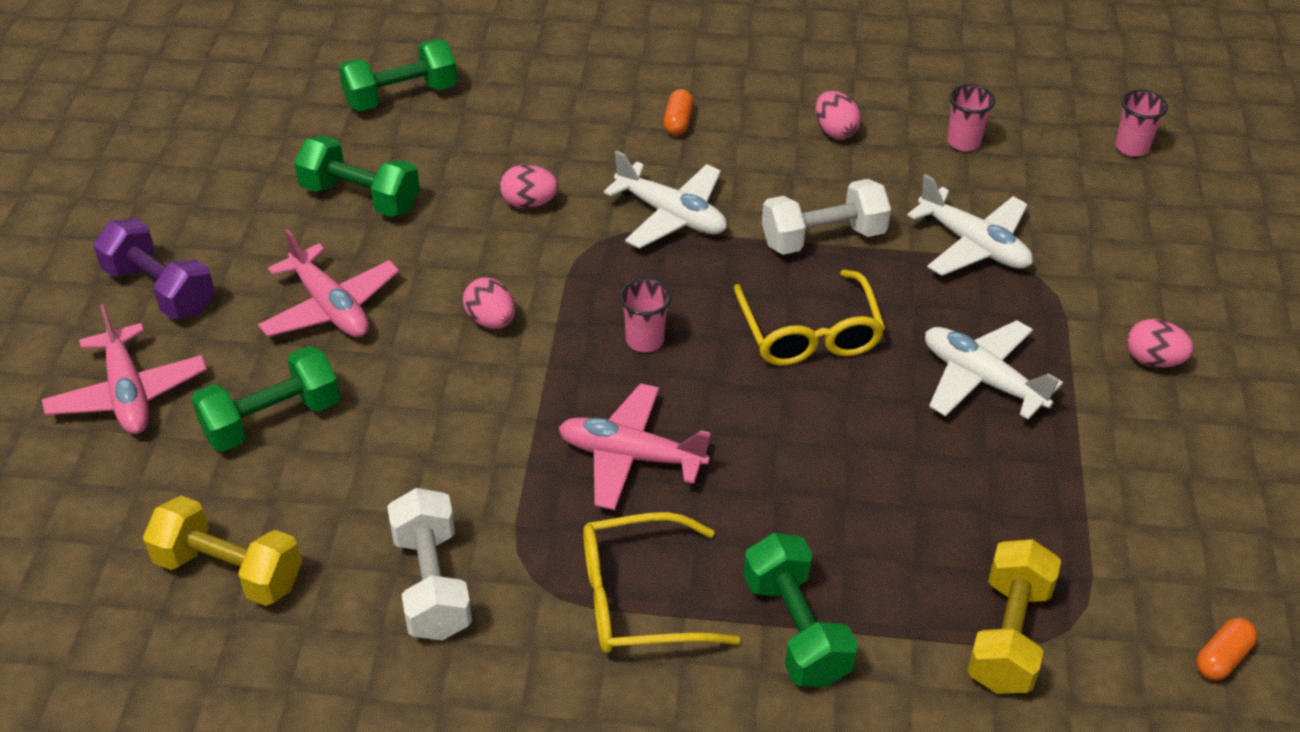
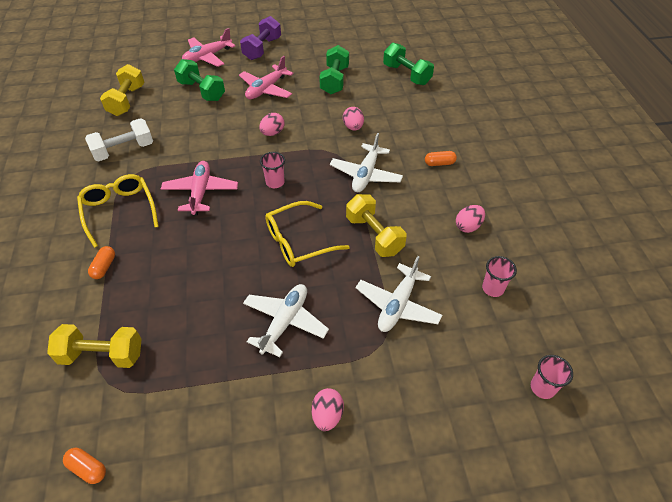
camera: 75 degrees right, 5 degrees up
(796, 629) = (104, 267): green dumbbell -> orange capsule
(823, 238) = (374, 235): white dumbbell -> yellow dumbbell

